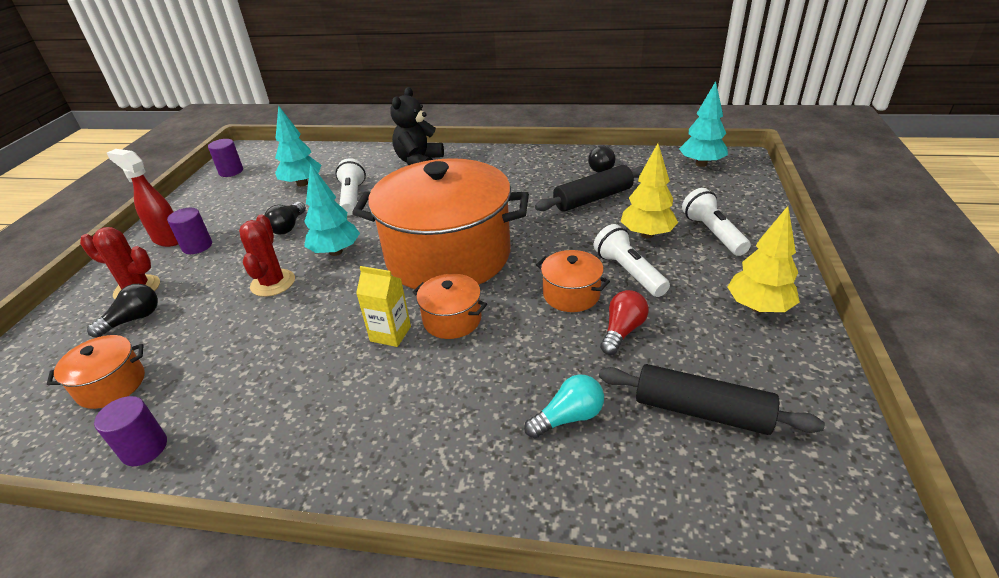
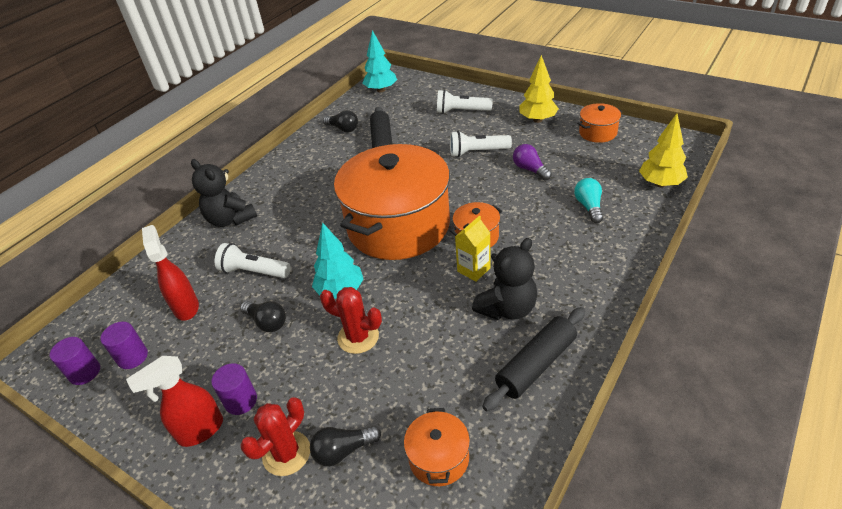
camera: 65 degrees left, 5 degrees up
(133, 319) = (343, 451): black light bulb -> black light bulb turned 90 degrees counterclockwise
(144, 448) = (530, 423): purple cylinder -> purple cylinder (132, 357)
(302, 183) = (186, 307): turquoise tree -> red spray bottle
(328, 381) = (507, 308): none -> black teddy bear
(571, 294) = (484, 179): orange pot -> orange pot (597, 133)
(622, 331) = (530, 169): red light bulb -> purple light bulb
(647, 234) = (443, 134): yellow tree -> yellow tree (660, 184)
(701, 411) = (603, 162): black rolling pin -> black rolling pin (536, 365)

